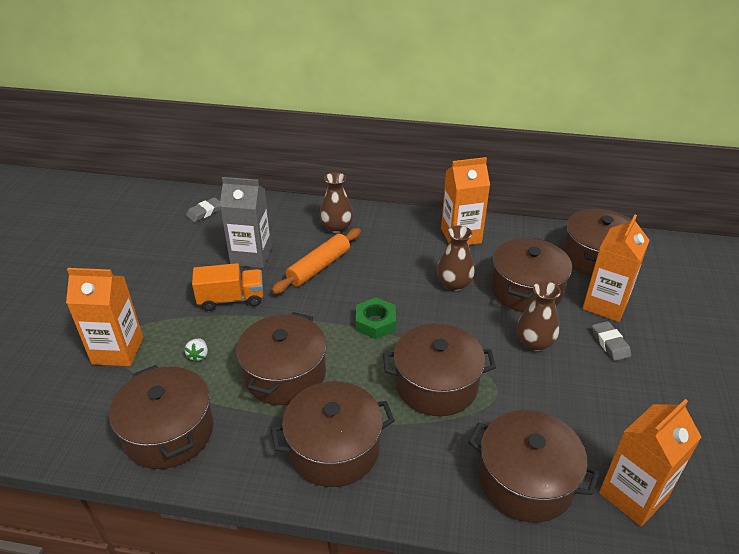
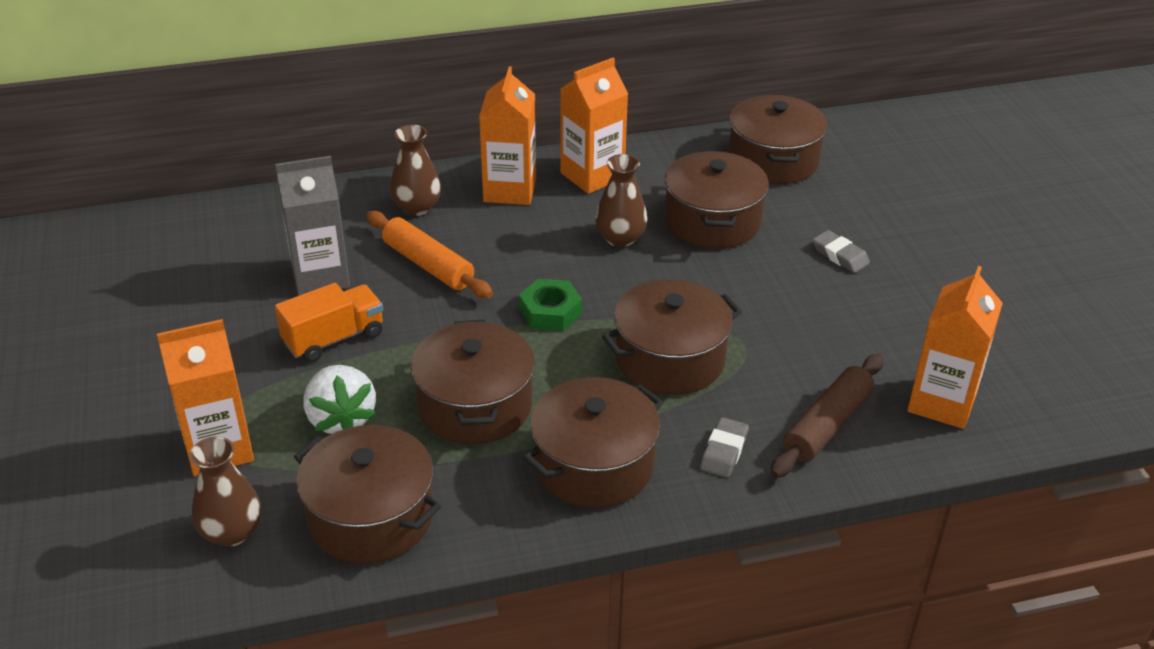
camera: 25 degrees left, 0 degrees up
(198, 355) = (341, 419): white strawberry -> white strawberry, size x2.16
(204, 212) = (202, 235): grey eraser -> grey eraser (724, 451)
(319, 267) = (428, 265): orange rolling pin -> orange rolling pin turned 60 degrees counterclockwise
(525, 480) = (827, 425): brown pot -> brown rolling pin
(534, 343) = (756, 279): brown vase -> brown vase (231, 532)
(605, 305) = (812, 213): orange carton -> orange carton (510, 190)

